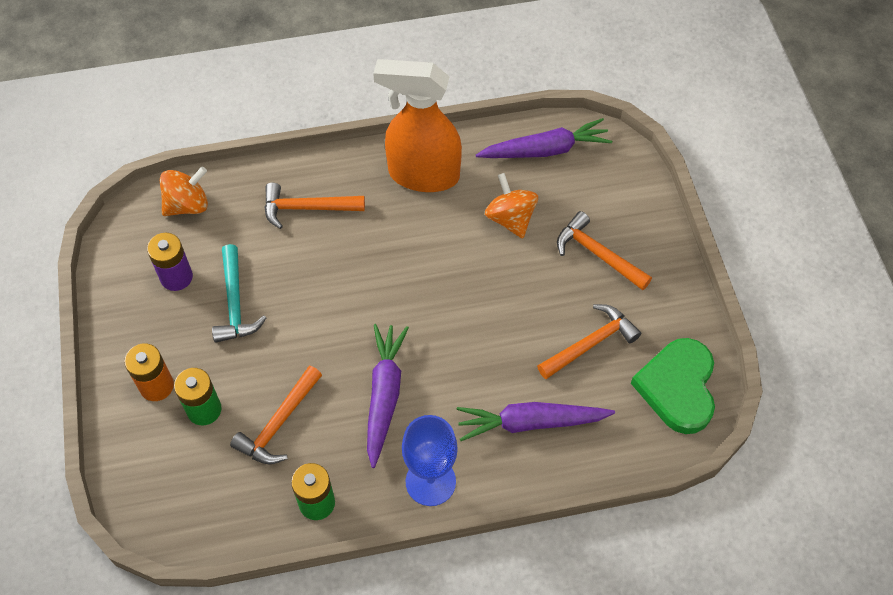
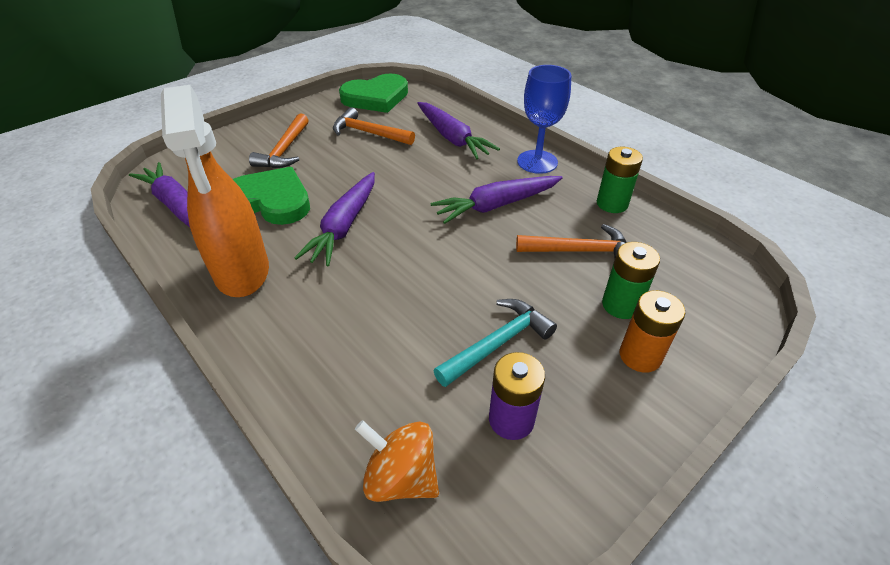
camera: 120 degrees left, 15 degrees down
(306, 208) = (335, 344): orange hammer -> none
(435, 260) = (344, 226): none -> purple carrot
(510, 219) = (271, 200): orange spinning top -> green heart

